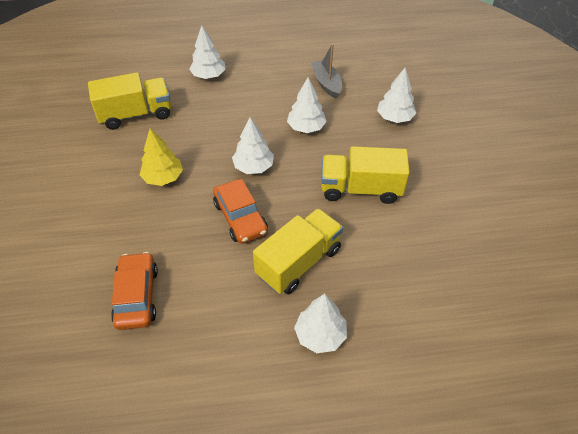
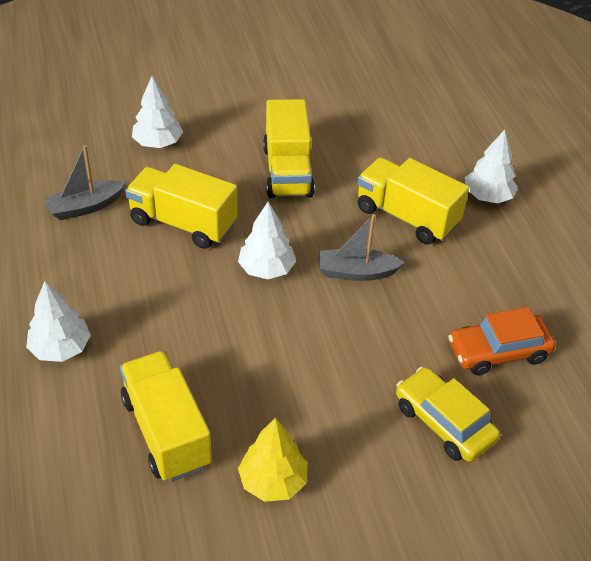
camera: 100 degrees left, 5 degrees down
(88, 246) = (444, 422): none -> yellow car
(163, 178) = (303, 364): yellow tree -> yellow tree (272, 481)
(240, 217) = (356, 272): orange car -> grey boat
(306, 127) = (183, 223): white tree -> yellow truck

